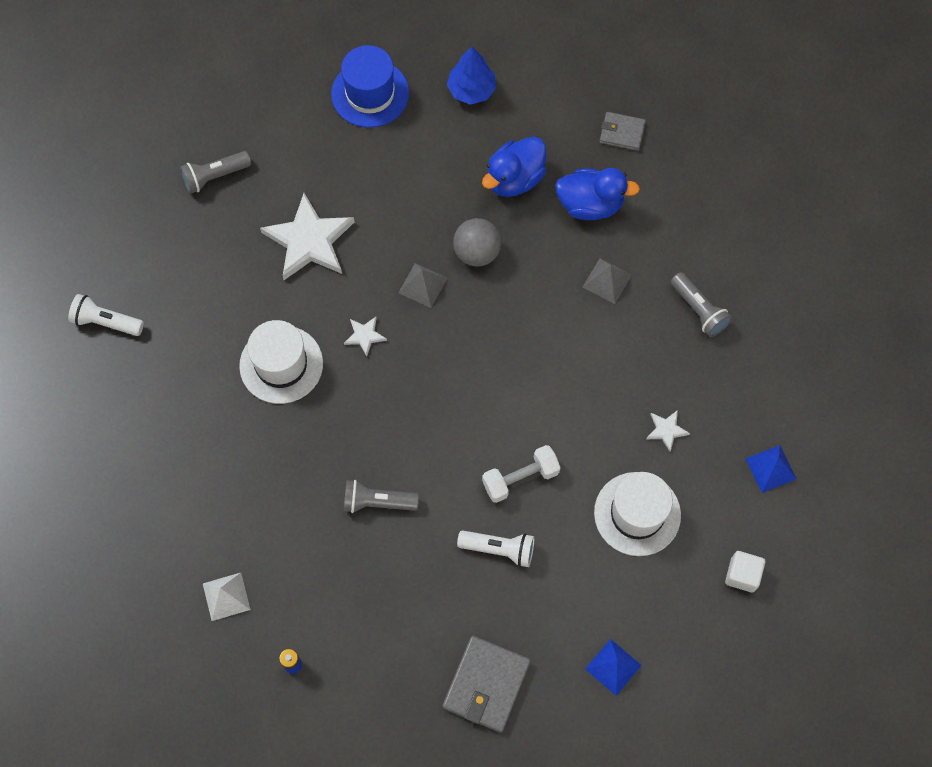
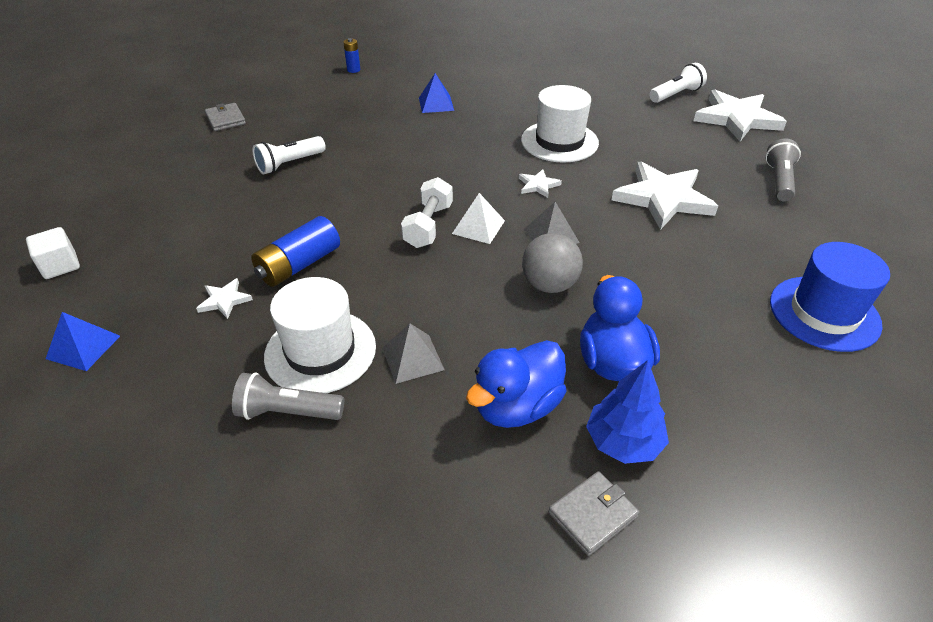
camera: 130 degrees right, 25 degrees down
(120, 250) = (736, 118): none -> white star
(226, 596) = (426, 67): white pyramid -> white pyramid (478, 227)
(377, 502) = (401, 134): grey flashlight -> none
(471, 90) = (777, 399): blue tree -> blue tree (623, 442)
(486, 684) = (226, 119): grey wallet -> grey wallet, size x0.60
(520, 478) = (319, 199): white dumbbell -> white dumbbell (428, 226)
(597, 418) = (299, 265): none -> blue battery
(613, 667) = (139, 168): blue pyramid -> blue pyramid (436, 104)
(637, 514) = (198, 239): white hat -> white hat (320, 351)

